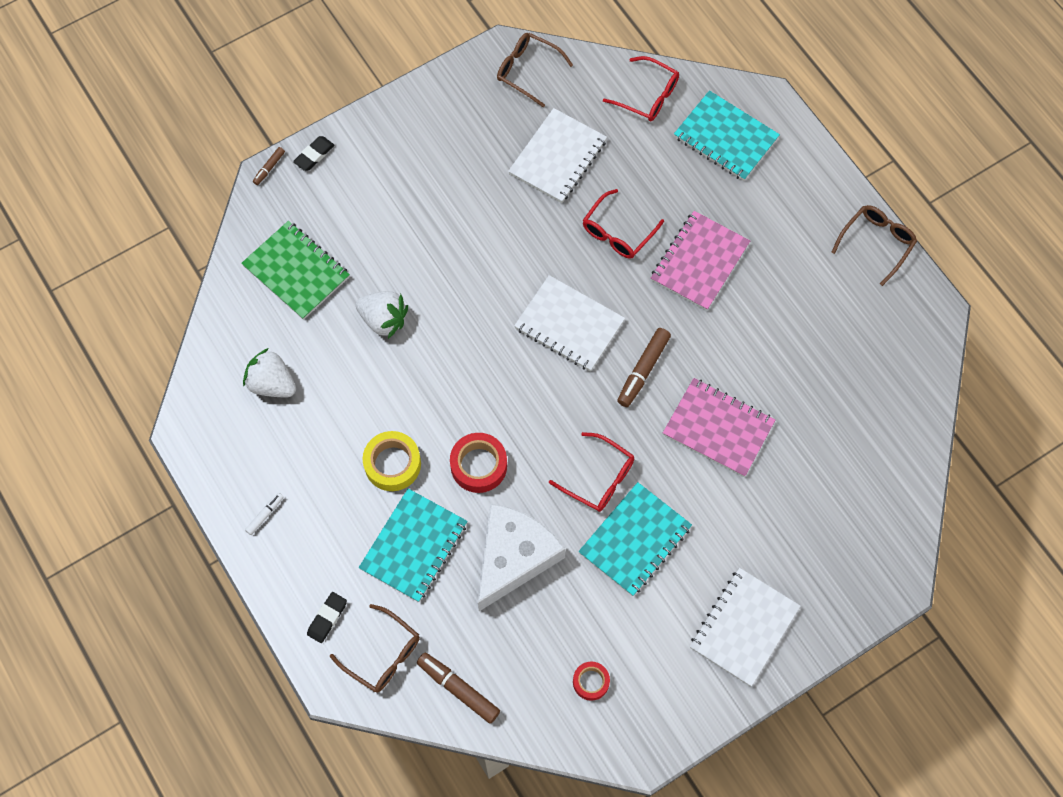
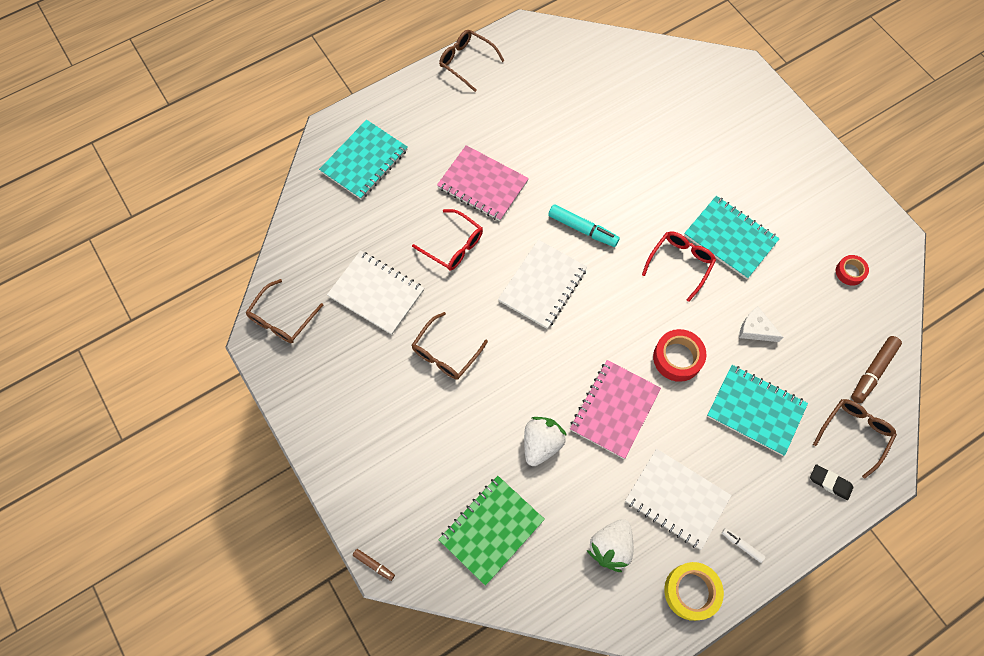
camera: 90 degrees left, 0 degrees up
(314, 155) = (361, 519): black eraser -> none
(392, 464) = (682, 431): yellow tape -> yellow tape (691, 591)
(487, 226) = (445, 353): none -> brown glasses
(514, 557) = (755, 329): white cheese -> white cheese, size x0.47
(643, 370) = (582, 229): brown marker -> turquoise marker
(648, 96) = (318, 219): red glasses -> none
(718, 428) = (630, 177): pink notebook -> pink notebook (614, 409)
(744, 627) = (790, 166): white notebook -> white notebook (676, 499)

